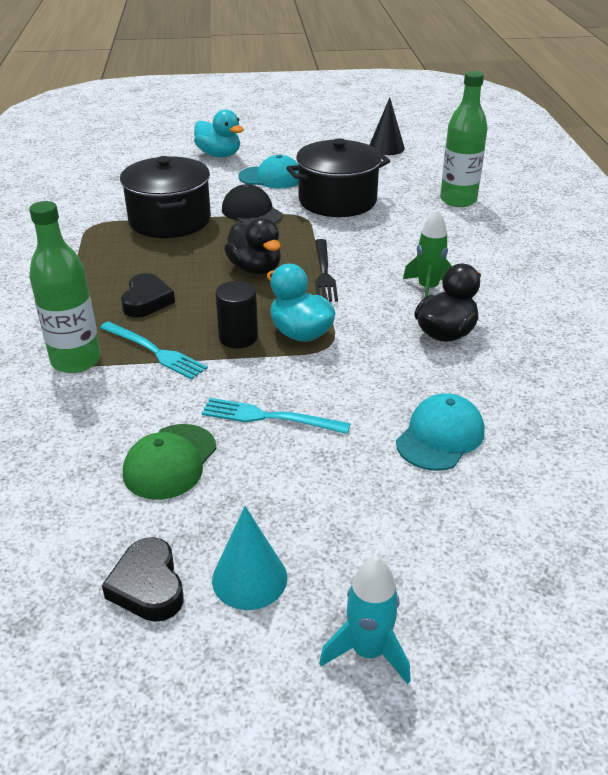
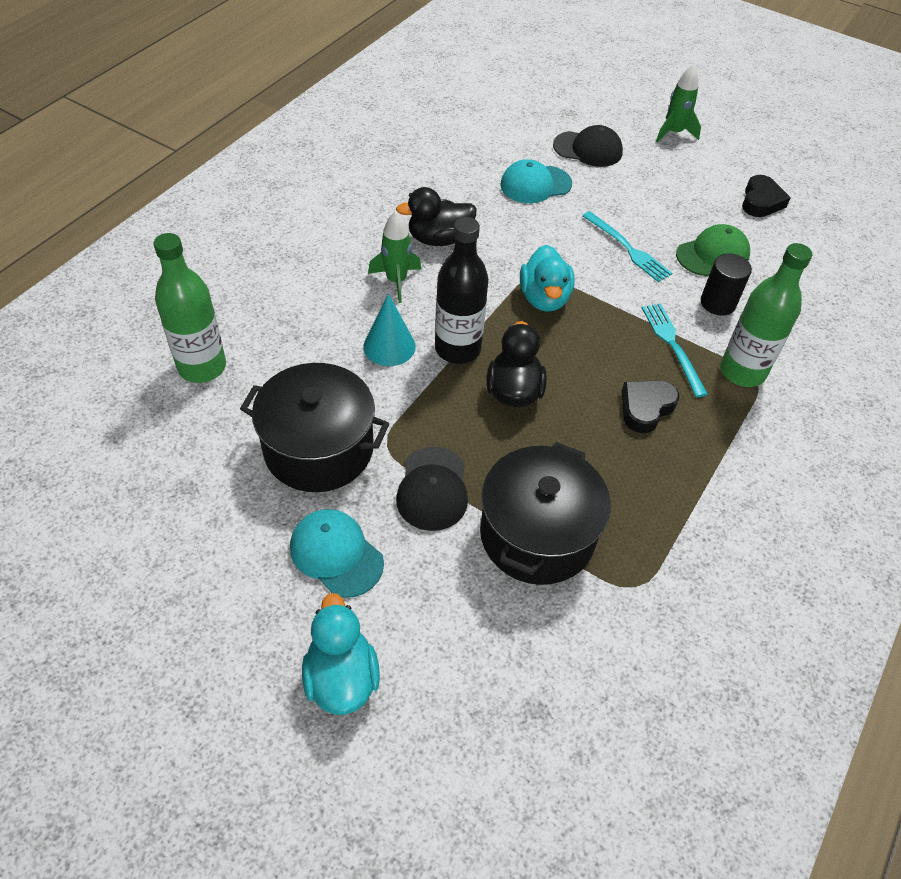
camera: 145 degrees left, 15 degrees up
(238, 337) = (596, 321): black cylinder -> black cylinder (718, 303)
(249, 578) = (707, 180): turquoise cone -> turquoise cone (389, 346)
(324, 273) = (457, 349): black fork -> black bottle
(368, 651) = (674, 133): turquoise rocket -> green rocket
(386, 148) = (111, 528): black cone -> none
(446, 528) = (588, 149): none -> black cap

